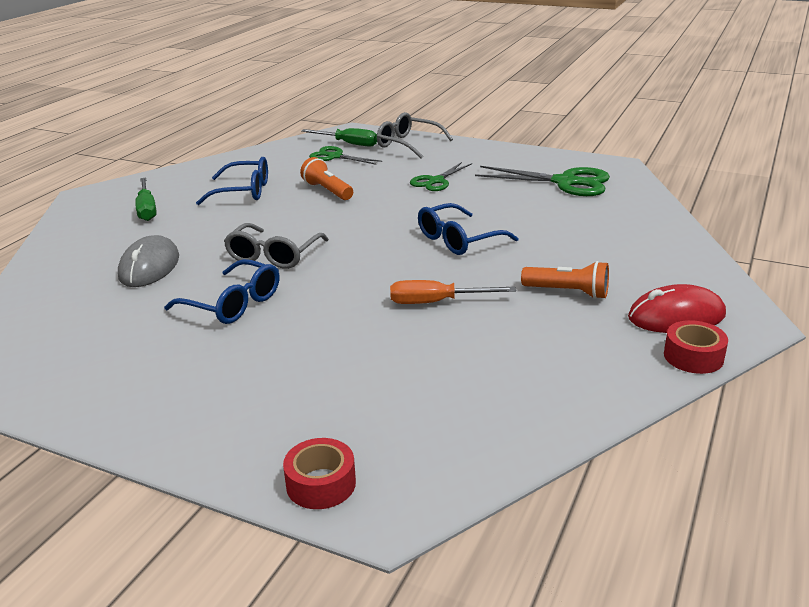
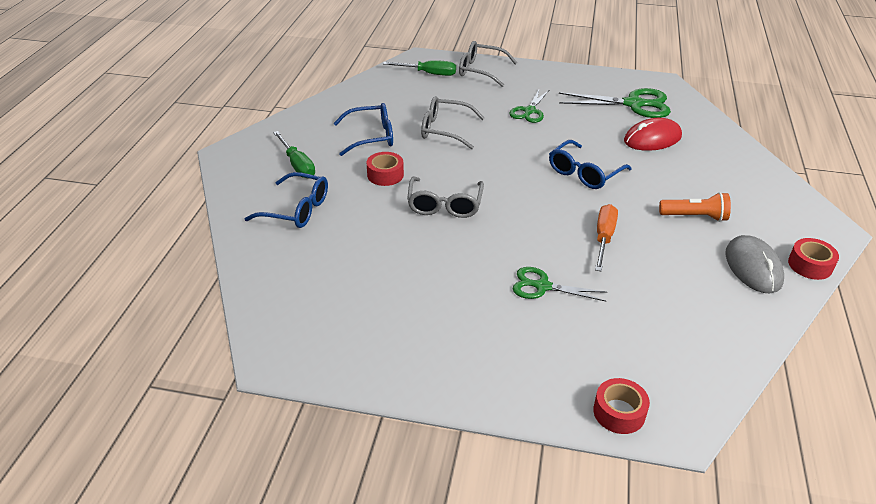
camera: 15 degrees left, 10 degrees up
(149, 267) = (346, 228): grey mouse -> grey mouse (753, 267)
(231, 224) = (385, 175): none -> red tape
(233, 304) = (445, 259): blue glasses -> blue glasses (297, 210)
(327, 191) = (444, 130): orange flashlight -> grey glasses
(335, 156) = (426, 90): green scissors -> green scissors (542, 286)
(436, 302) = (603, 238): orange screwdriver -> orange screwdriver turned 120 degrees clockwise
(676, 316) = (781, 230): red mouse -> red mouse (652, 139)

